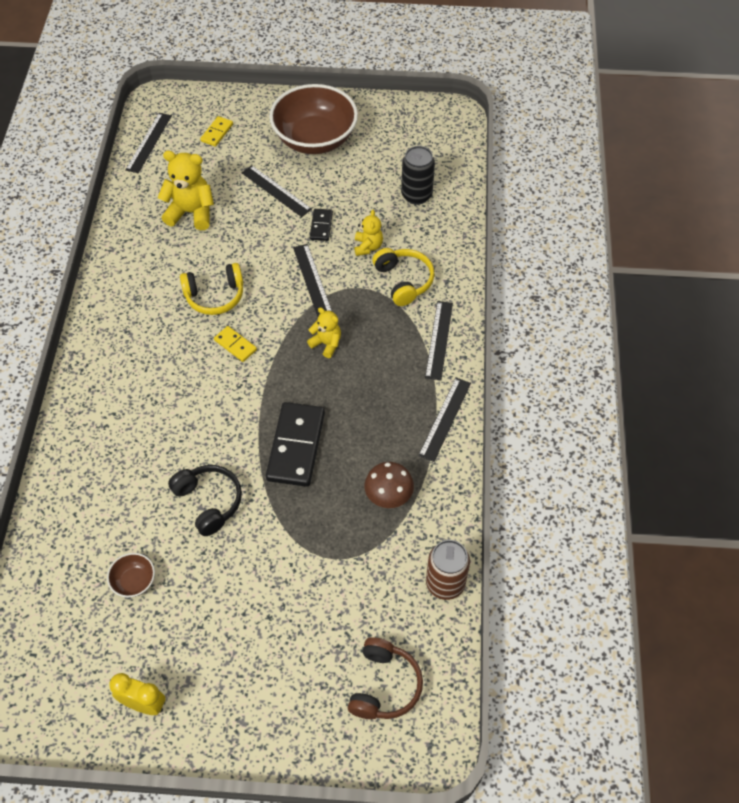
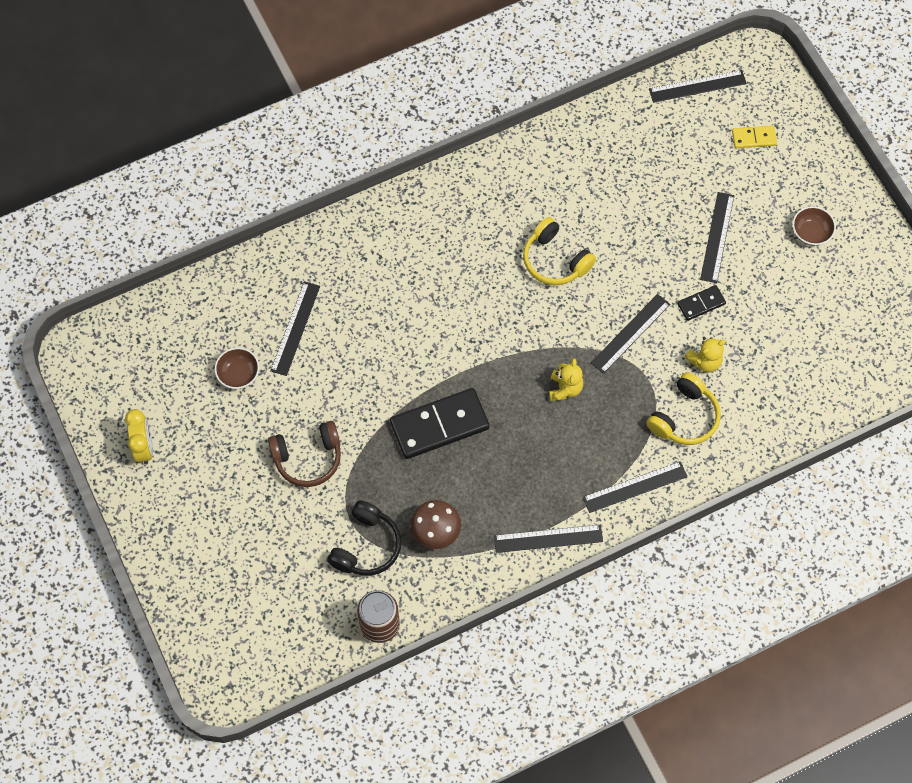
camera: 60 degrees right, 10 degrees up
(126, 512) = (295, 328): none -> black ruler
(191, 213) = (637, 179): yellow teddy bear -> none
(209, 502) = (342, 387): black headphones -> black headphones (366, 546)
(235, 345) = (512, 311): yellow domino -> none
(315, 139) = (811, 232): brown bowl -> brown bowl, size x0.41
(384, 685) = (260, 623): brown headphones -> brown headphones (308, 458)
(416, 195) = (803, 370): black can -> none

